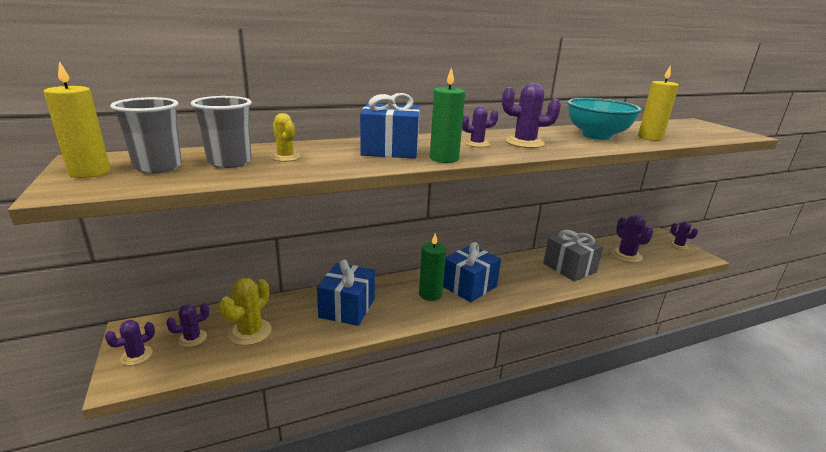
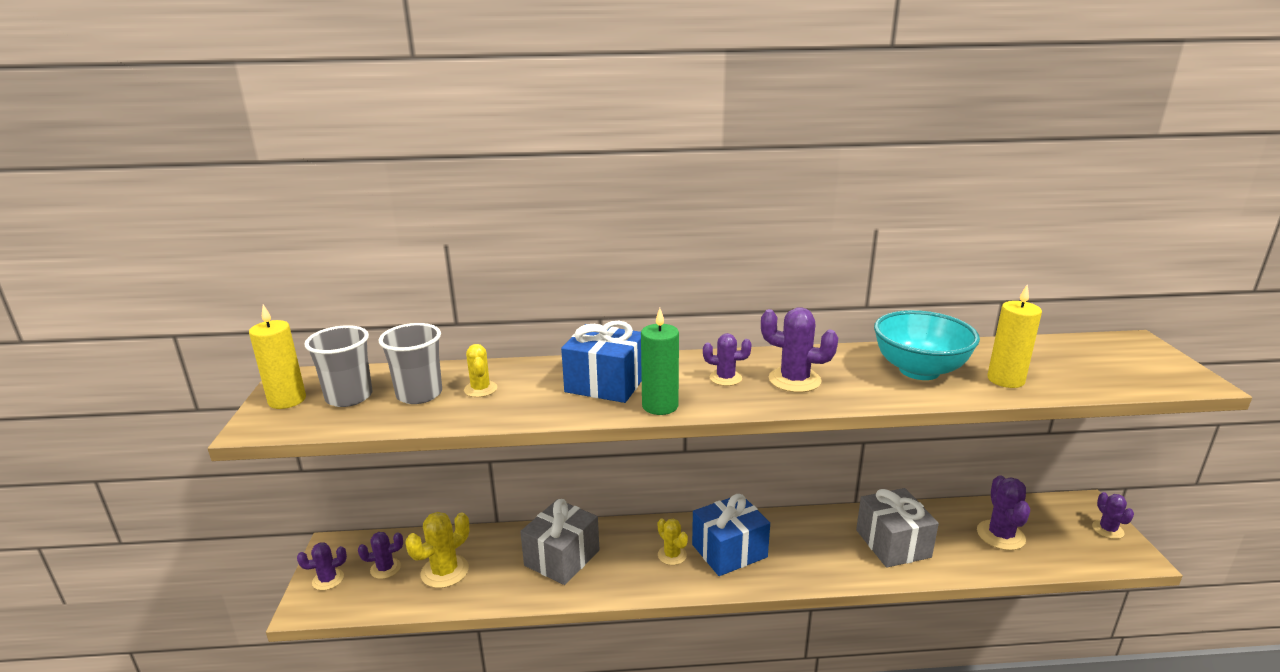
camera: 20 degrees right, 0 degrees up
(347, 308) = (562, 558): blue gift -> grey gift
(430, 294) = (672, 555): green candle -> yellow cactus

